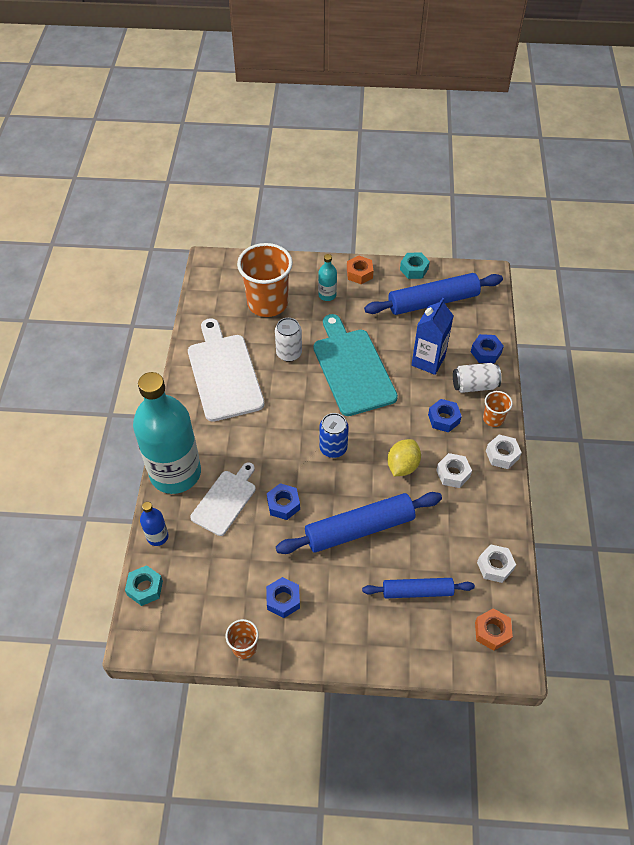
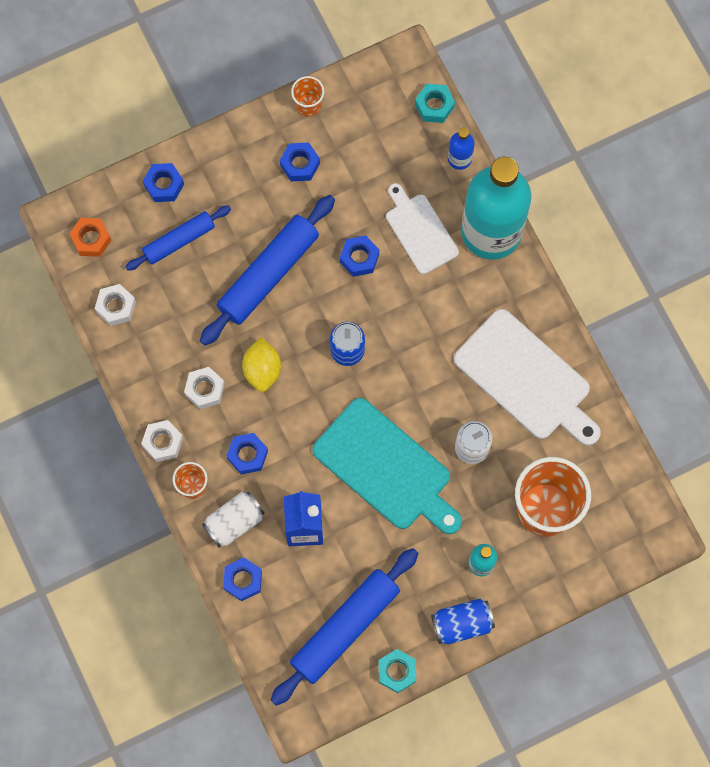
camera: 150 degrees right, 20 degrees up
(225, 500) = (420, 231): white cutting board -> white cutting board turned 150 degrees clockwise
(359, 273) = (462, 624): orange nut -> blue can
(406, 645) = (164, 185): none -> blue nut

